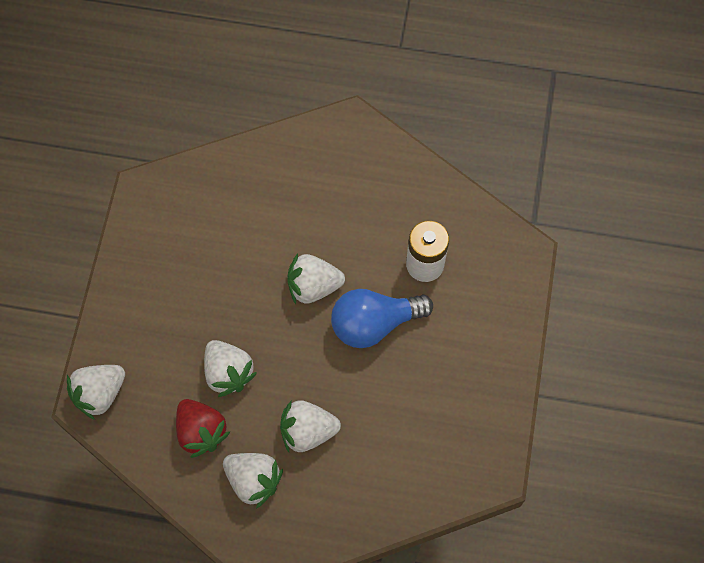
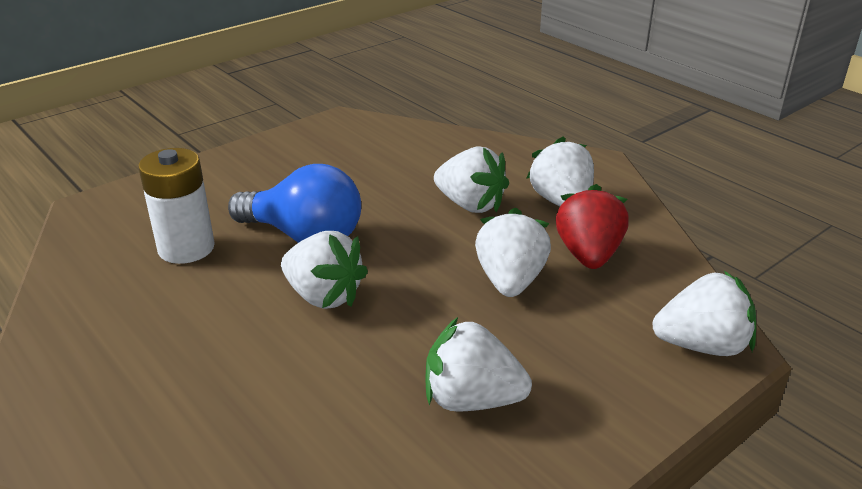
camera: 140 degrees left, 35 degrees down
(185, 275) = (471, 400): none -> white strawberry

